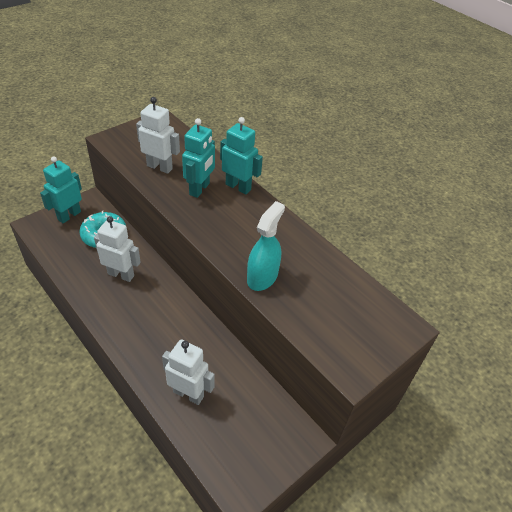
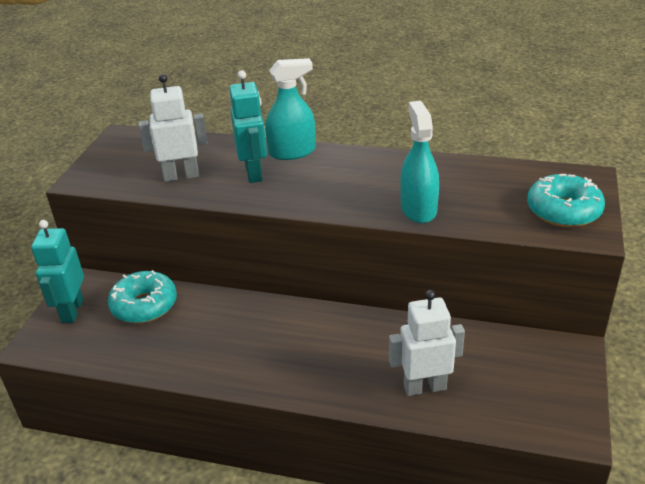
camera: 30 degrees left, 10 degrees down
(121, 274) = (214, 330): white robot -> none
(238, 187) = (292, 152): turquoise robot -> turquoise spray bottle
(354, 341) = (563, 211): none -> turquoise donut

